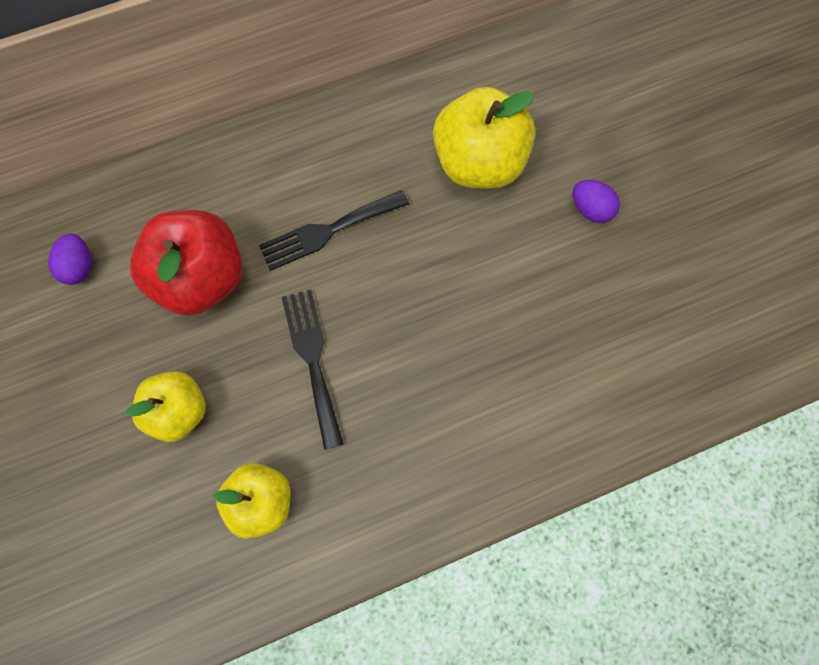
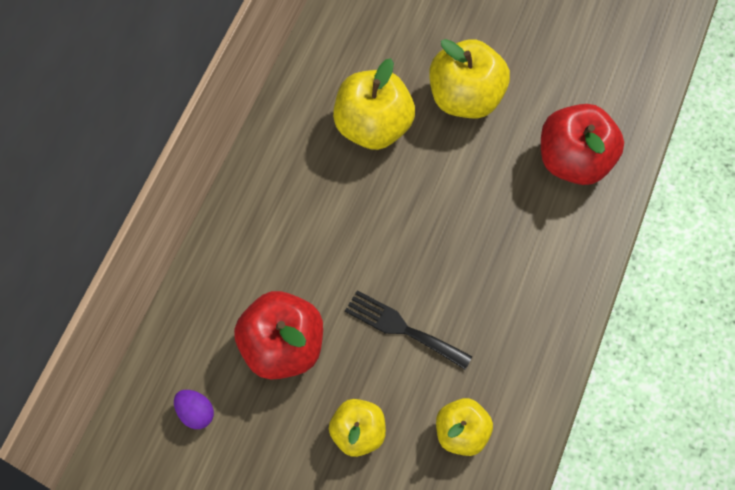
camera: 45 degrees left, 5 degrees down
(328, 231) = (328, 247): black fork -> none
(591, 209) = (465, 97): purple egg -> yellow apple
(635, 357) = (574, 160): none -> red apple

